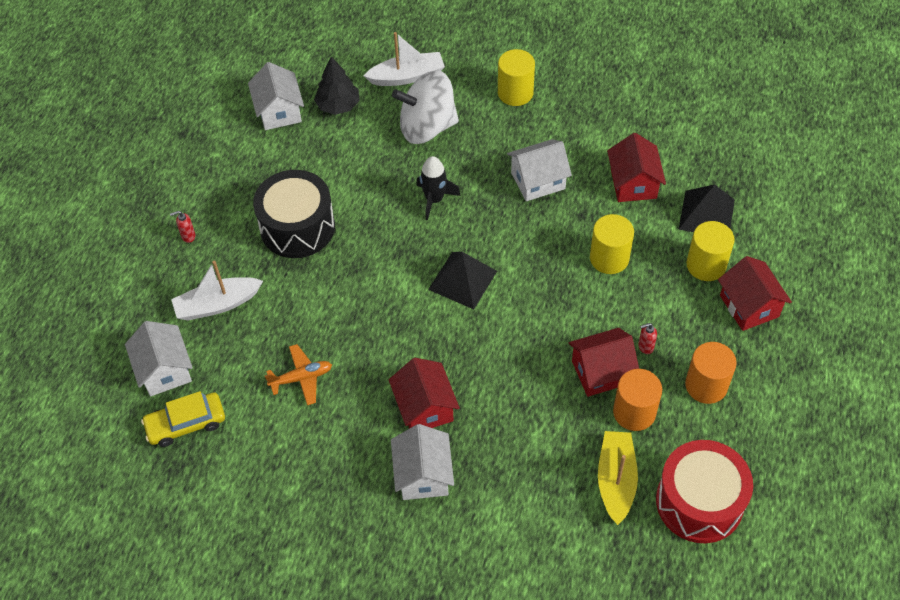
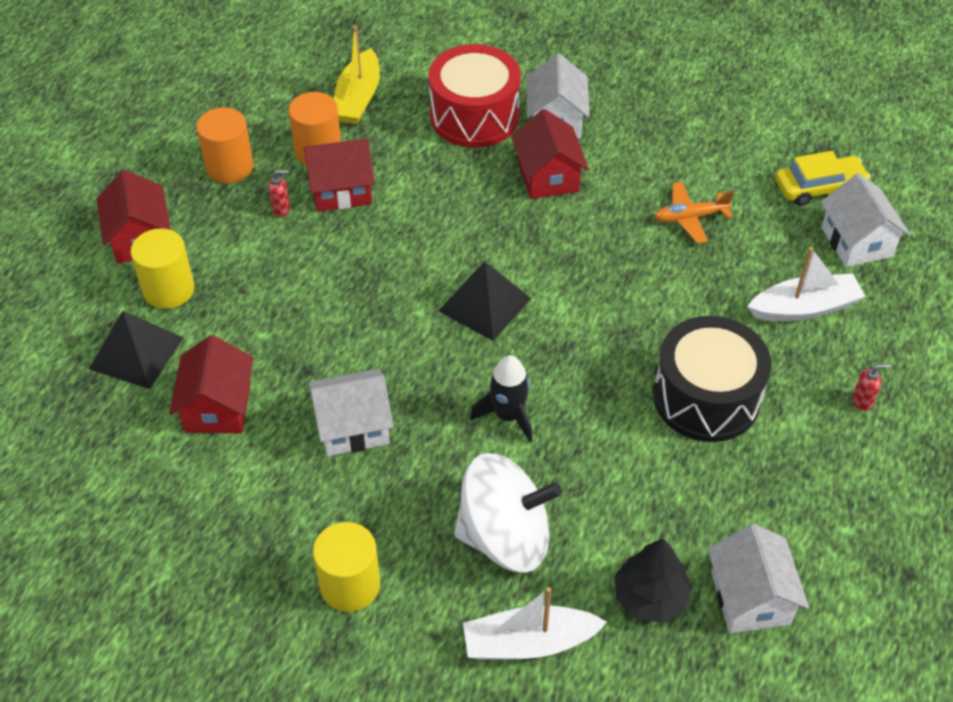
camera: 175 degrees left, 5 degrees down
(609, 258) = (288, 311): yellow cylinder -> none
(699, 502) = (282, 75): red drum -> red drum (474, 116)

